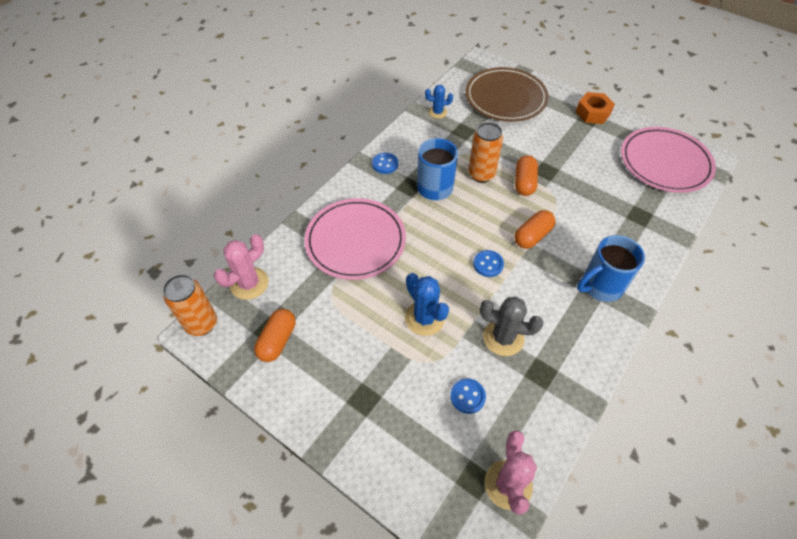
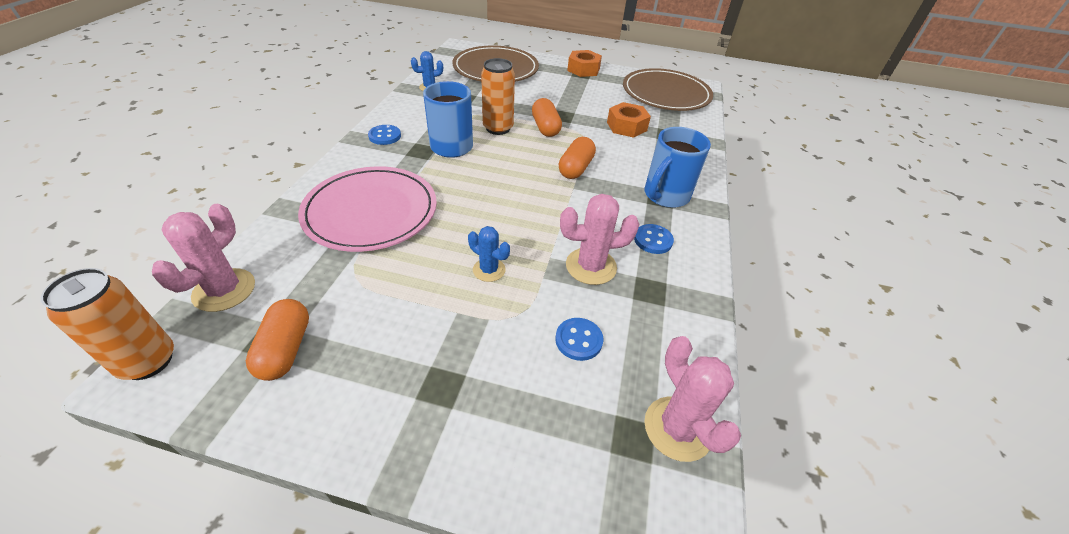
camera: 25 degrees left, 10 degrees down
(424, 318) = (489, 270): blue cactus -> blue cactus, size x0.62
(488, 264) = (540, 201): blue button -> blue button (653, 240)
(503, 338) = (591, 266): grey cactus -> pink cactus
(602, 197) = (626, 126): none -> orange nut
(665, 162) = (666, 94): pink plate -> brown plate

